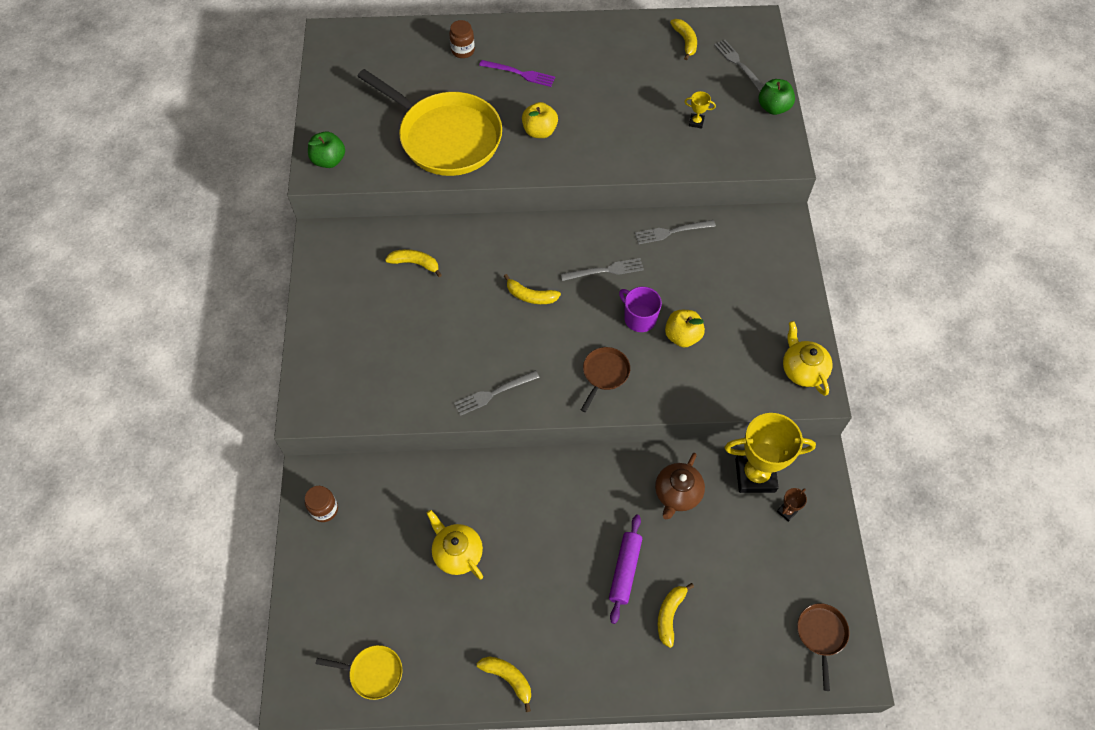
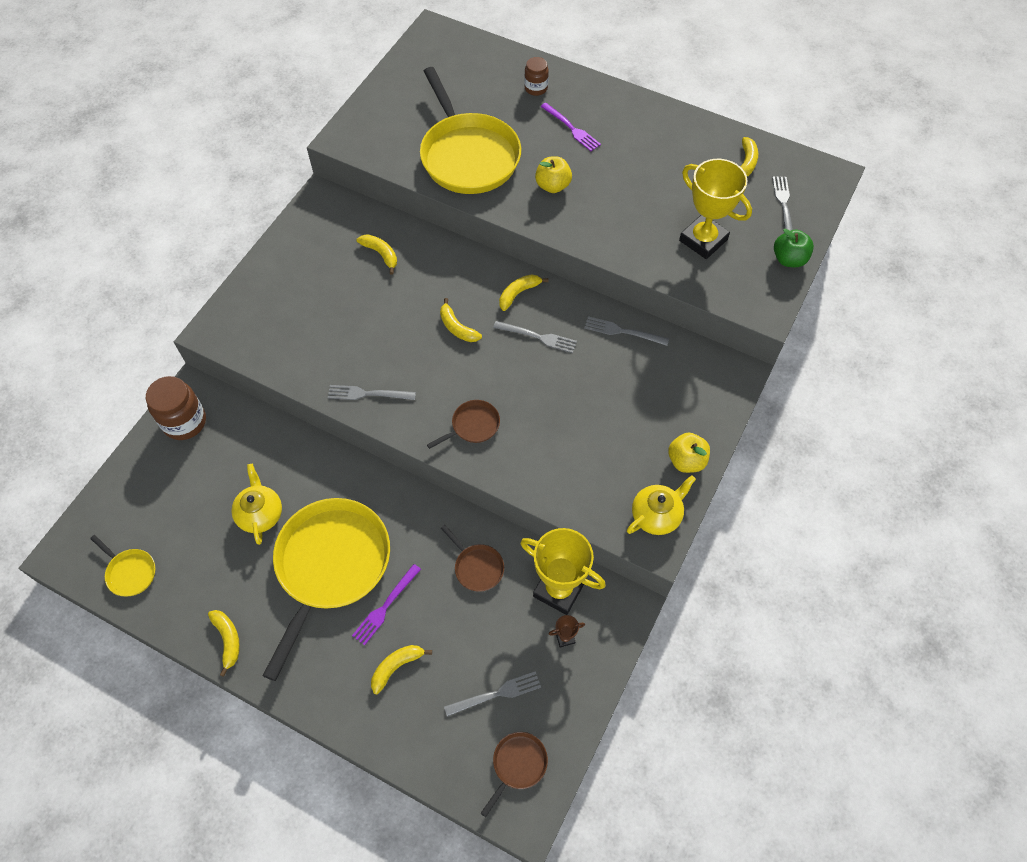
camera: 30 degrees right, 0 degrees up
(324, 509) = (184, 422): brown jar -> brown jar, size x1.70
(329, 160) = (359, 133): green apple -> none
(553, 562) = (330, 566): none -> yellow pan
(562, 241) = (518, 293): none -> yellow banana
(624, 570) = (385, 606): purple rolling pin -> purple fork
(639, 318) = (538, 393): purple mug -> none
(677, 494) = (477, 567): brown teapot -> brown pan
(682, 336) = (565, 428): yellow apple -> yellow apple (686, 461)
(696, 122) = (703, 240): yellow trophy -> yellow trophy, size x2.47
(765, 588) = (496, 694): none -> grey fork
(802, 370) = (656, 515): yellow teapot -> yellow teapot turned 45 degrees clockwise

